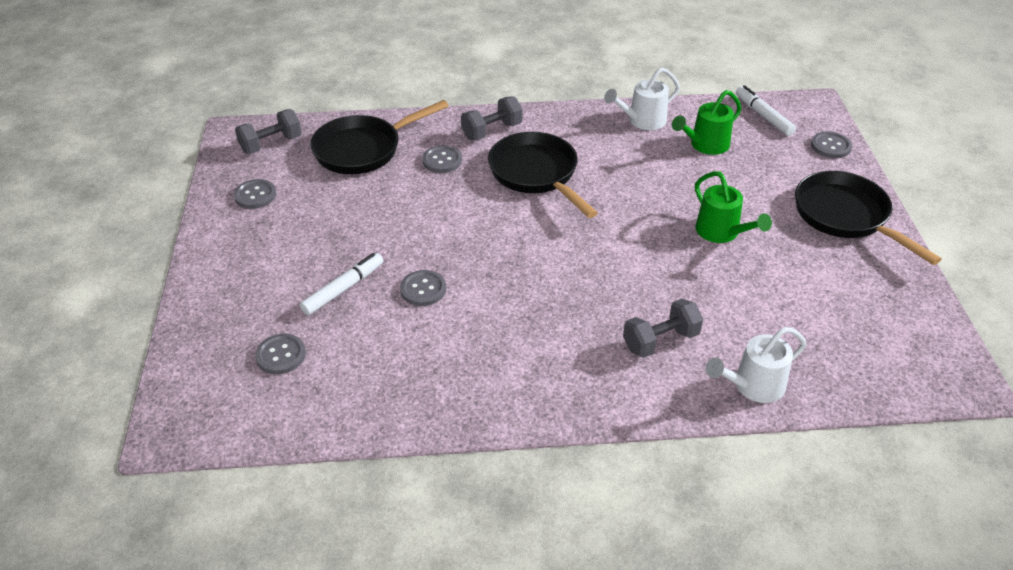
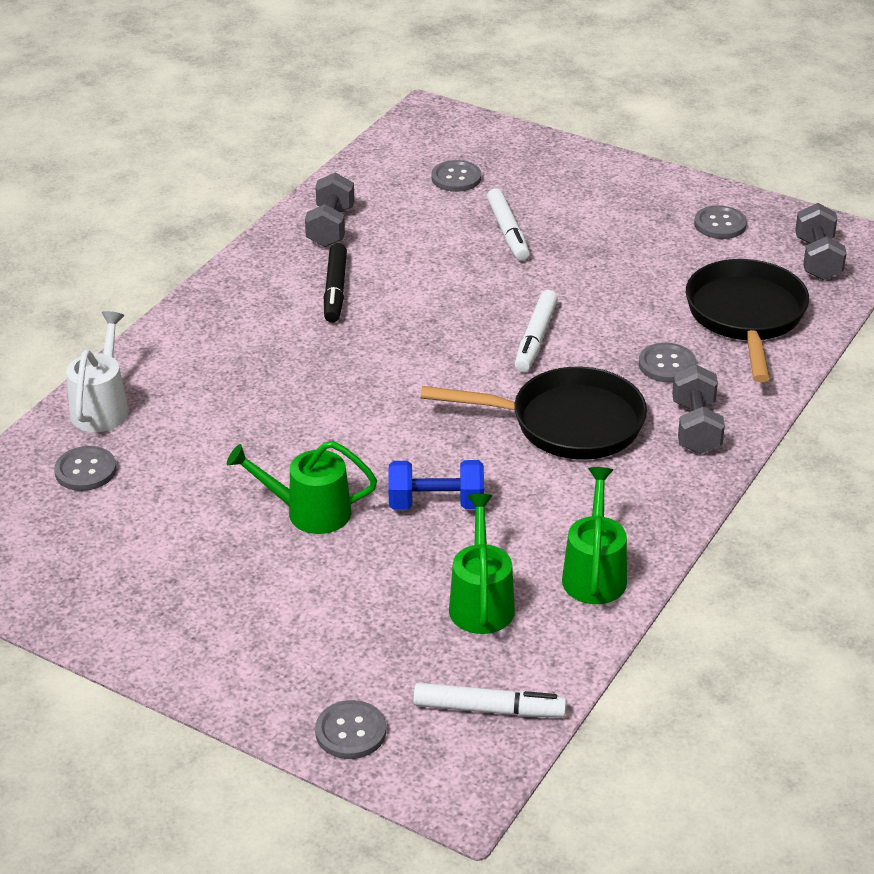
camera: 125 degrees right, 5 degrees down
(423, 289) = (455, 274): grey button -> grey button (85, 470)
(465, 220) = (535, 338): none -> white marker
(500, 341) = (335, 290): none -> black marker
(642, 121) = (594, 573): white watering can -> green watering can
(657, 190) = (436, 504): none -> blue dumbbell
(660, 341) = (219, 381): grey dumbbell -> grey dumbbell (330, 227)
(845, 216) = (214, 638): black pan -> none

